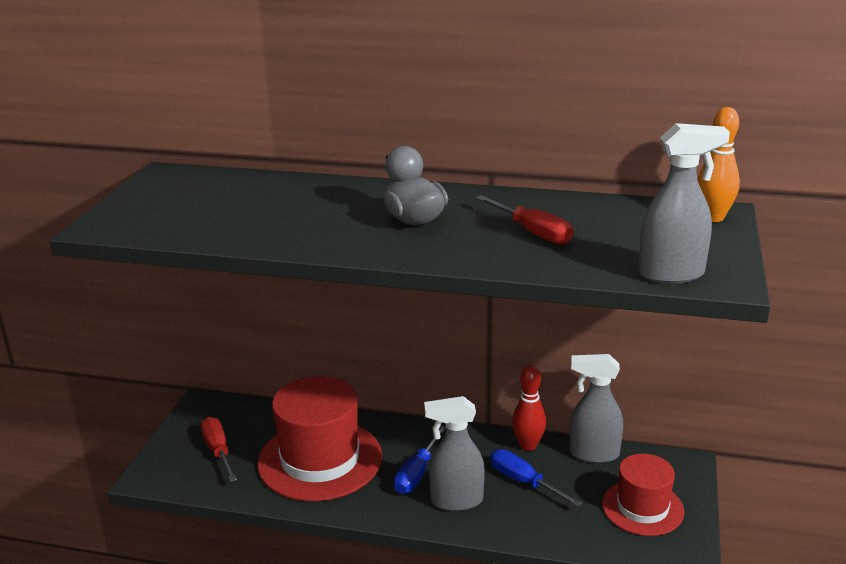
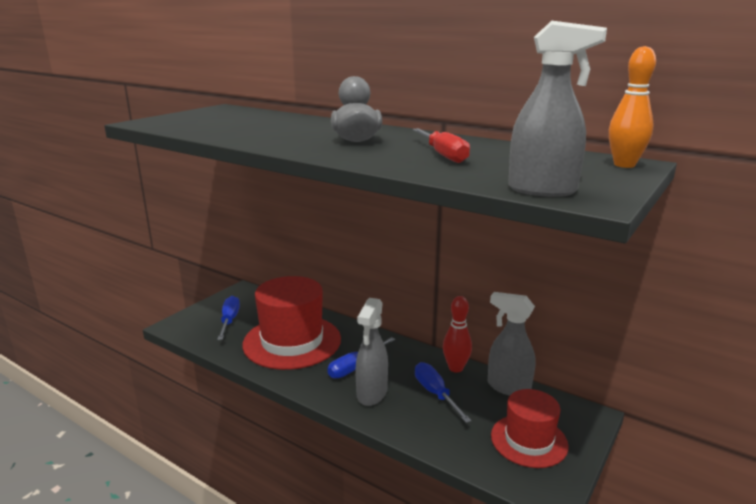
camera: 20 degrees right, 5 degrees down
(218, 451) = (229, 320): red screwdriver -> blue screwdriver
(456, 501) = (371, 394): grey spray bottle -> grey spray bottle turned 90 degrees counterclockwise

